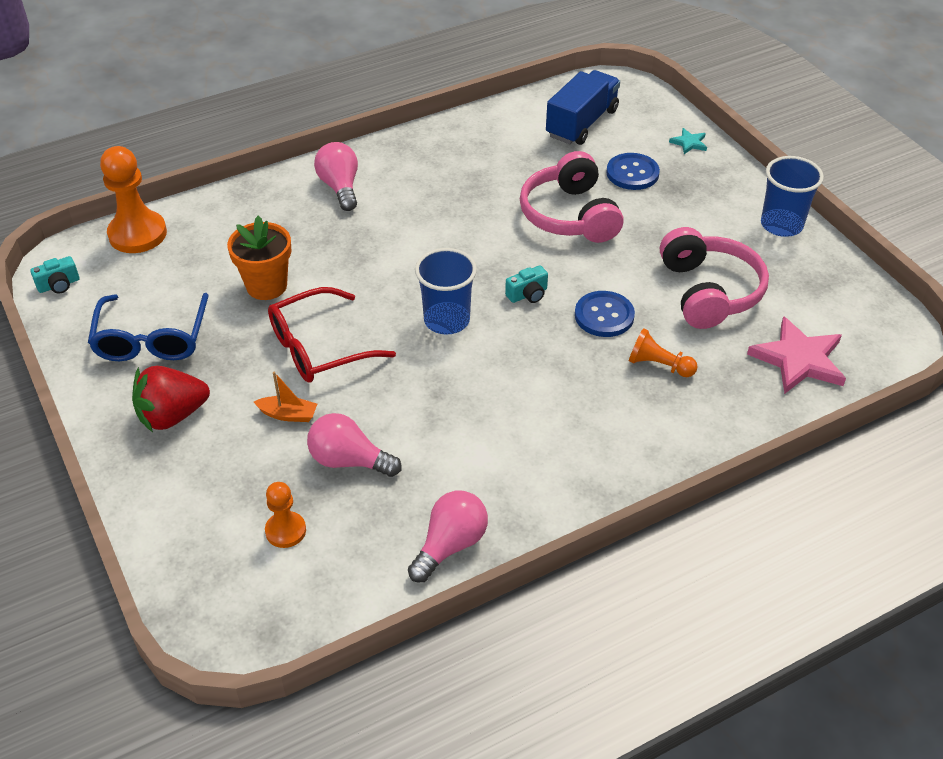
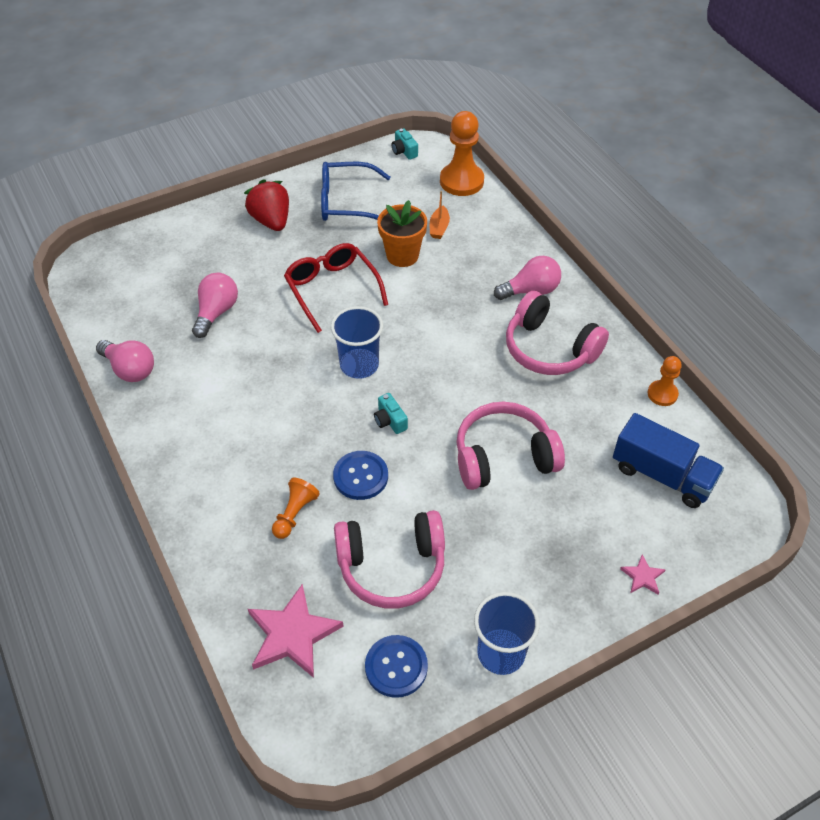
camera: 90 degrees right, 5 degrees up
(285, 531) = (161, 284): orange pawn -> orange pawn (662, 394)
(288, 414) = (265, 278): orange boat -> orange boat (439, 227)
(427, 179) = (549, 348): none -> pink headphones
(632, 173) = (578, 516): blue button -> blue button (396, 667)
(689, 143) = (642, 576): turquoise star -> pink star

